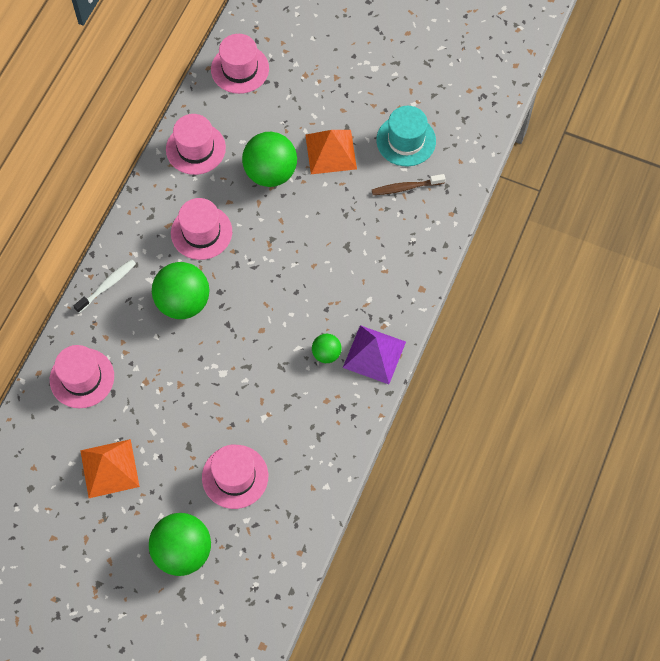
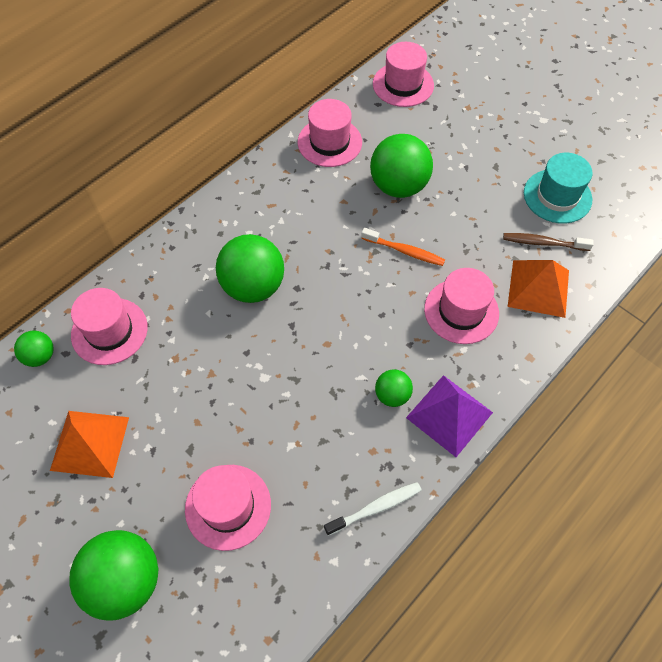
camera: 20 degrees right, 5 degrees down
(35, 417) = (40, 356): none -> green ball
(107, 285) = (182, 244): white toothbrush -> white toothbrush (376, 508)
(201, 232) = (302, 222): pink hat -> pink hat (461, 311)
(296, 231) = (405, 251): none -> orange toothbrush
(330, 152) = (470, 184): orange pyramid -> orange pyramid (538, 288)

